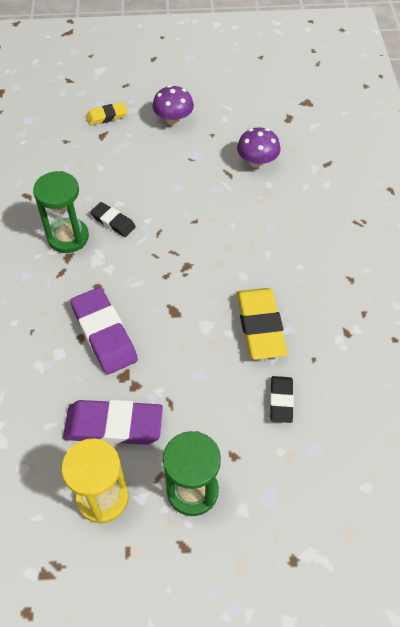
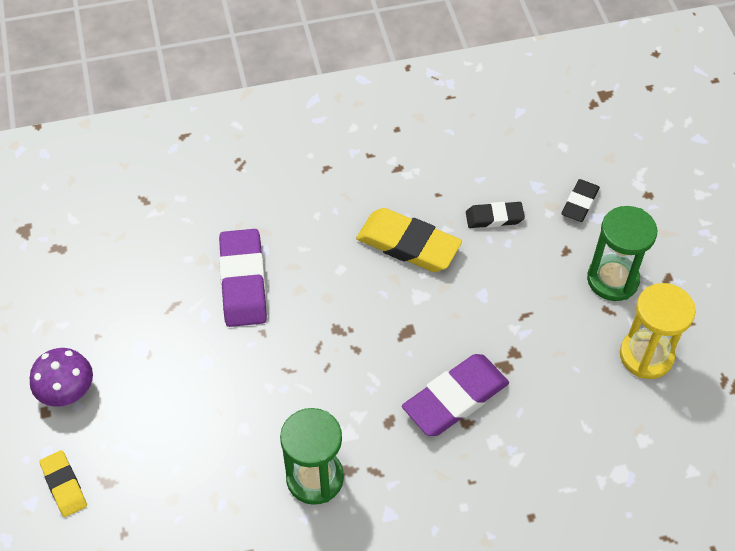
camera: 100 degrees left, 0 degrees up
(113, 222) = (279, 428): black eraser -> black eraser (579, 203)
(113, 425) = (567, 363): purple eraser -> purple eraser (243, 281)
(257, 161) = (147, 275): purple mushroom -> none
(260, 326) = (408, 244): yellow eraser -> yellow eraser turned 45 degrees clockwise

